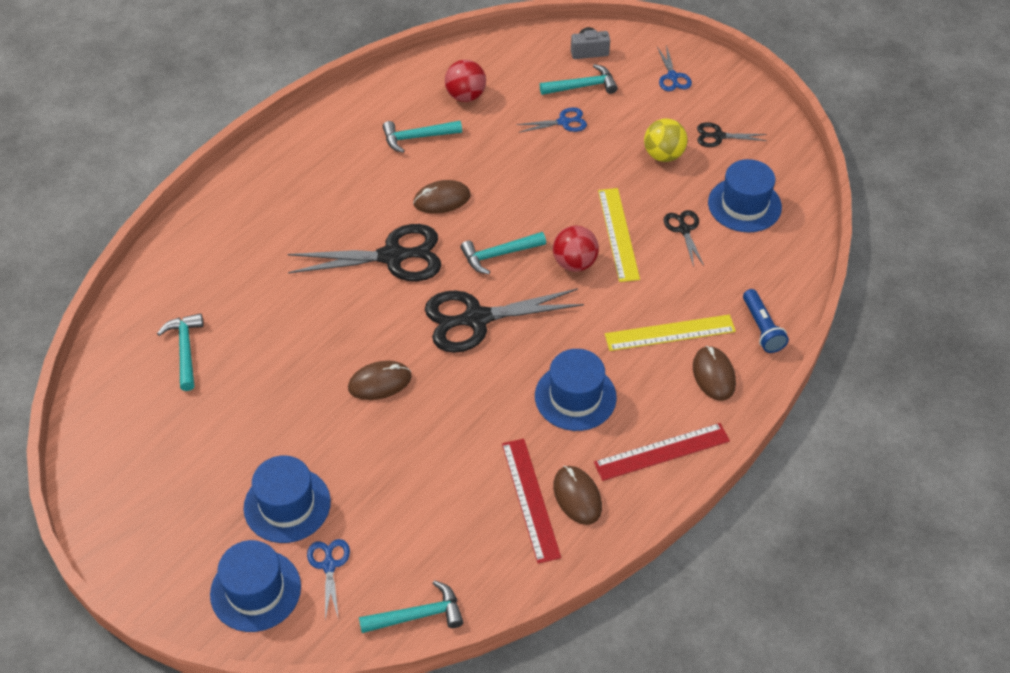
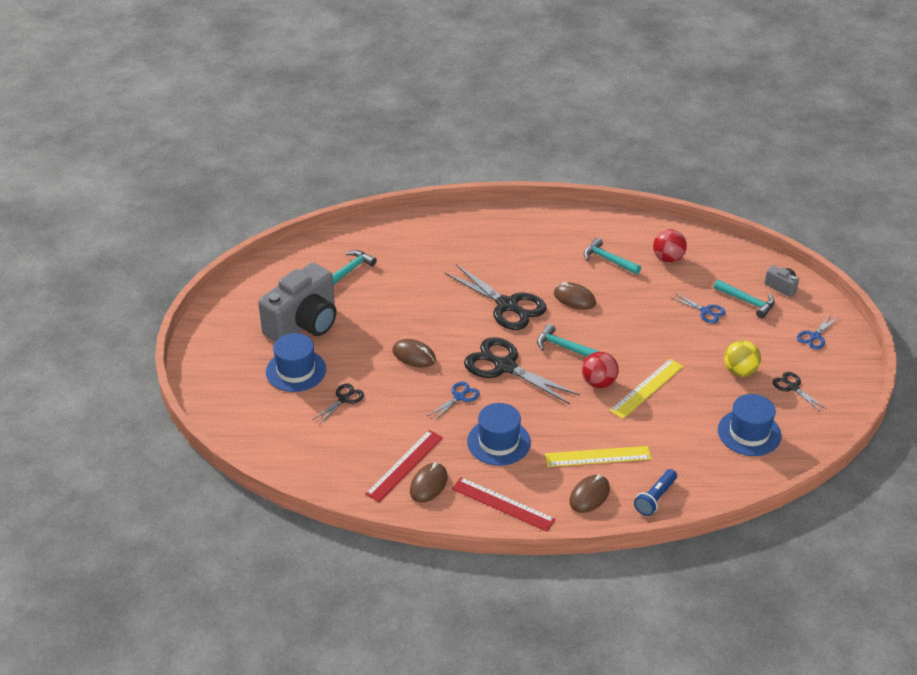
camera: 50 degrees right, 10 degrees down
(221, 448) = (304, 324): none -> grey camera
(255, 590) = (232, 392): blue hat -> none
(329, 565) = (276, 410): blue scissors -> blue scissors (459, 397)
(417, 615) = (280, 464): turquoise hammer -> none
(670, 333) = (598, 456): yellow ruler -> yellow ruler turned 45 degrees counterclockwise
(684, 229) = (690, 416): black scissors -> black scissors (344, 399)

